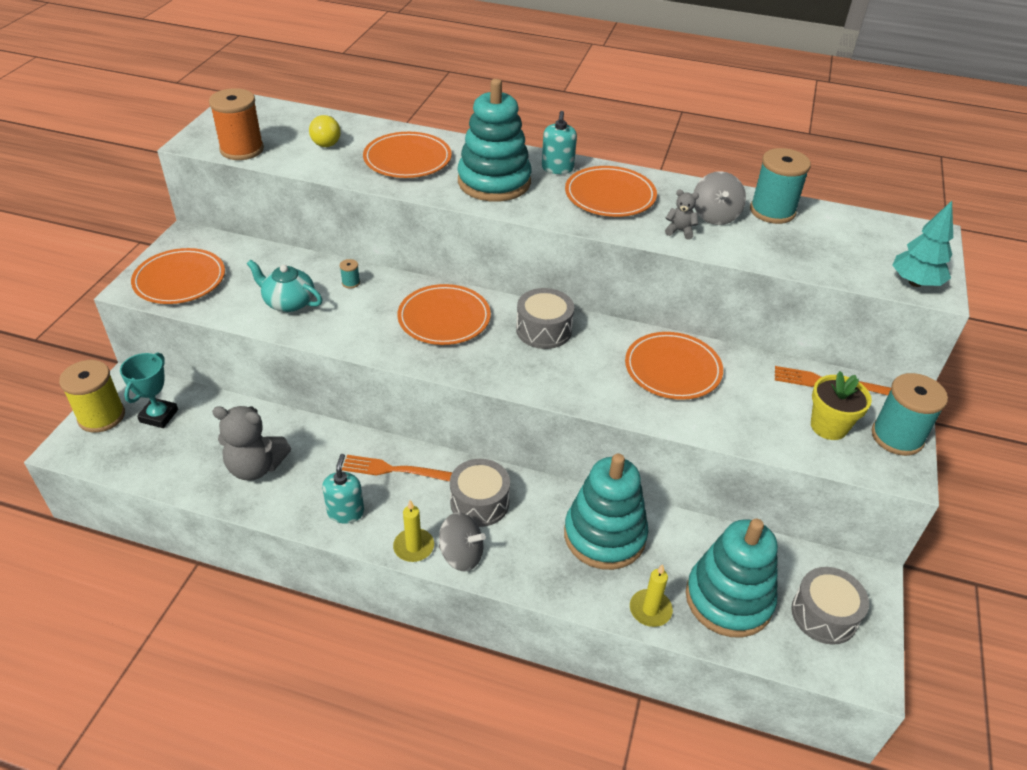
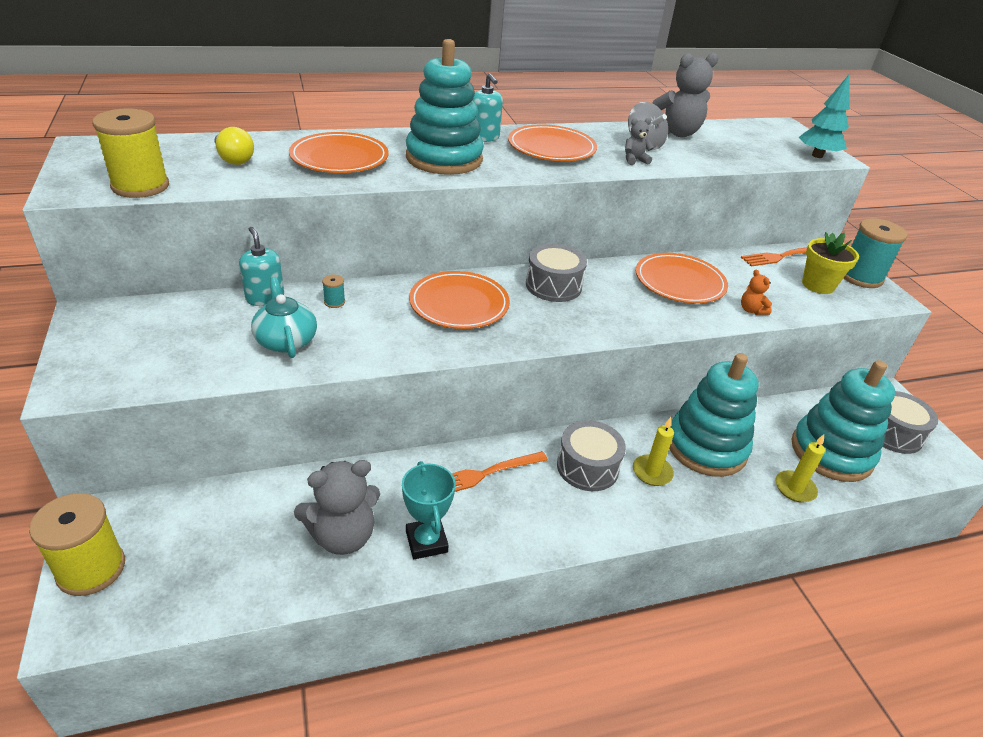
camera: 35 degrees left, 5 degrees down
(159, 416) = (172, 535): turquoise trophy -> turquoise trophy (426, 542)
(180, 280) = (126, 360): orange plate -> none
(242, 149) = (140, 186): orange spool -> yellow spool
(288, 302) = (286, 340): turquoise teapot -> turquoise teapot turned 75 degrees clockwise
(346, 512) = (479, 535): turquoise soap dispenser -> turquoise soap dispenser (265, 298)
(413, 547) = (572, 534): yellow candle -> yellow candle (652, 472)
(461, 555) = (618, 520): grey spinning top -> none
(714, 423) = (751, 310): none -> orange teddy bear
(772, 211) = (676, 133): turquoise spool -> grey teddy bear

